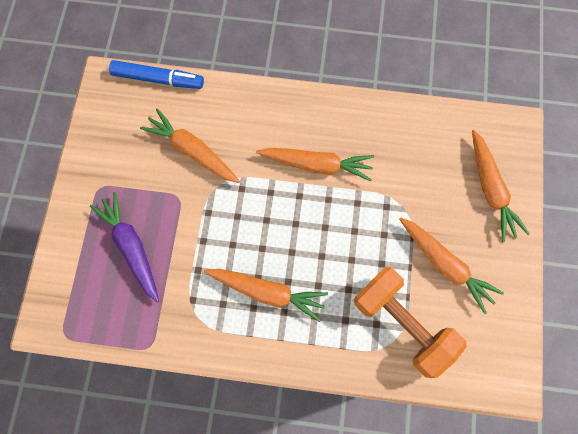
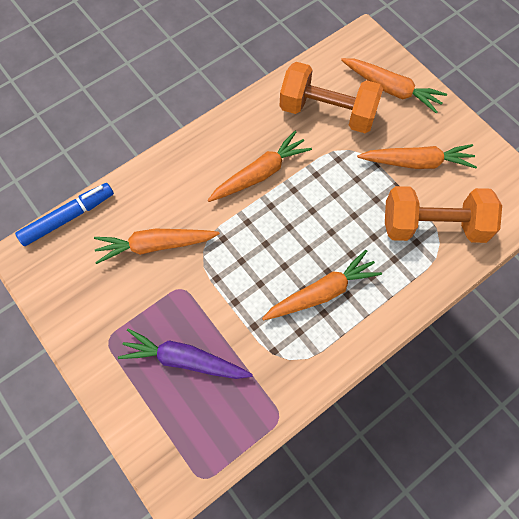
camera: 45 degrees left, 5 degrees down
(418, 163) = (327, 112): none -> orange dumbbell

